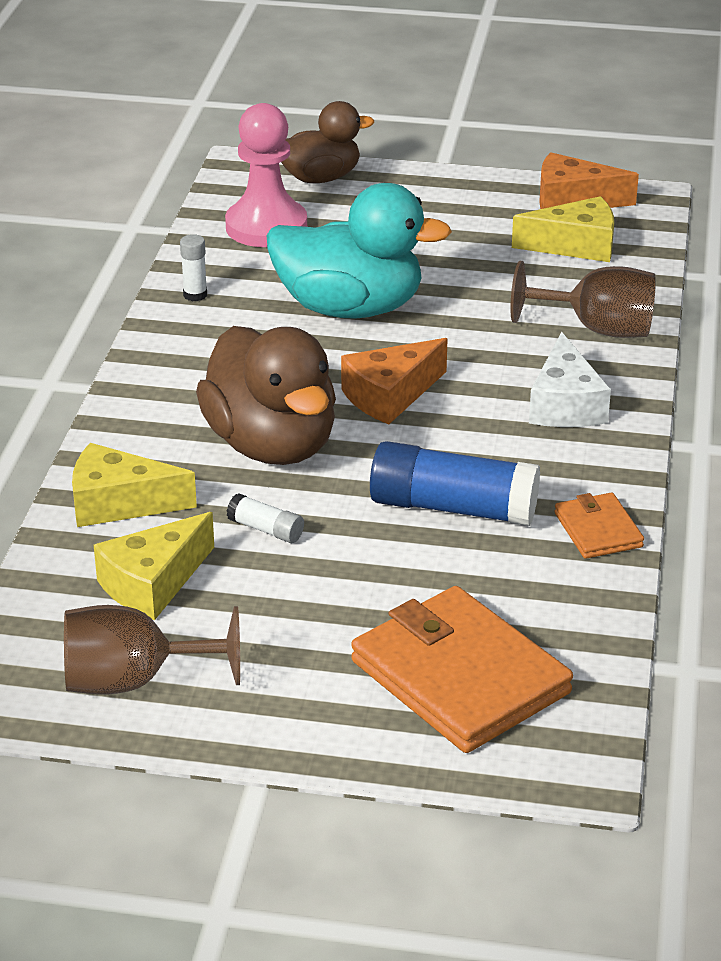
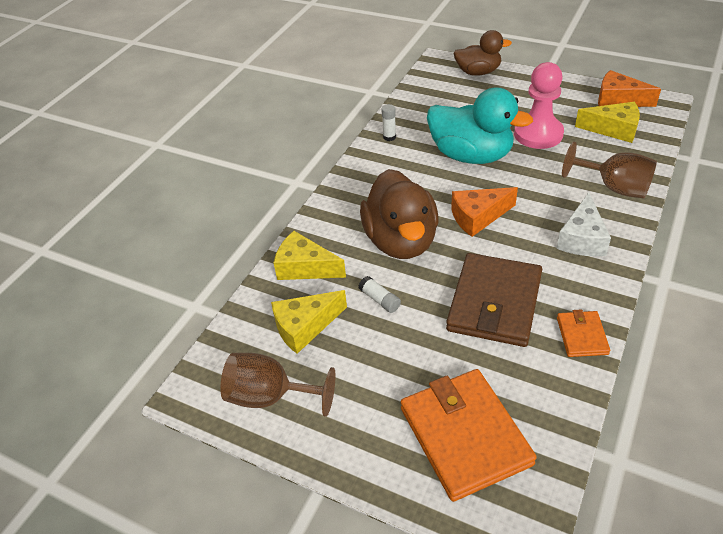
camera: 20 degrees right, 10 degrees up
(266, 226) = (440, 99): pink pawn -> pink pawn (538, 134)
(453, 507) = (494, 303): blue glue stick -> brown wallet

